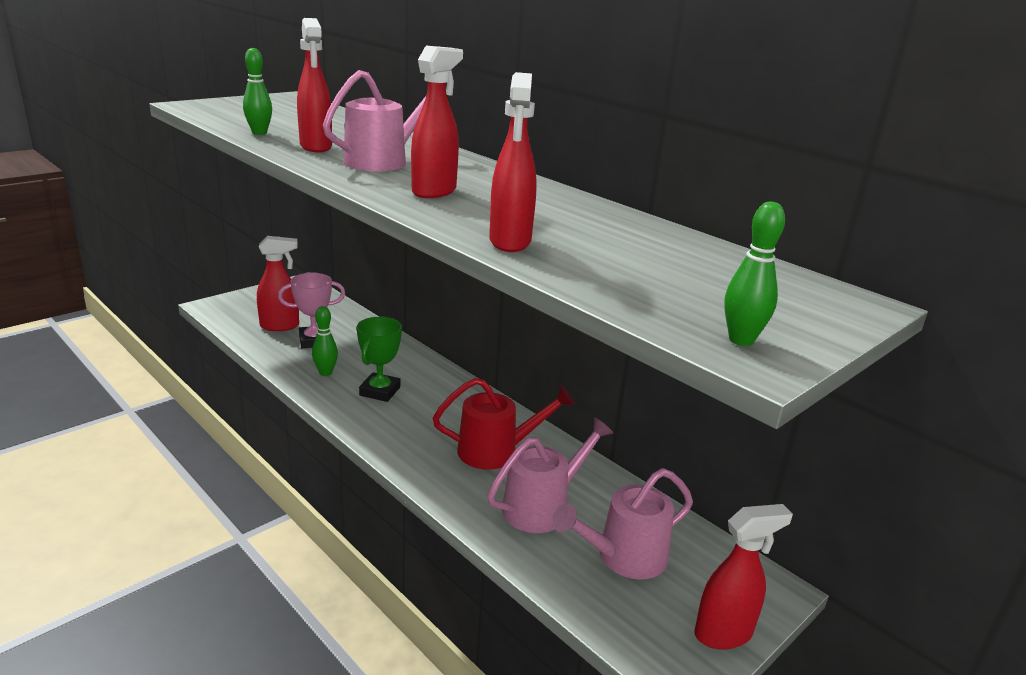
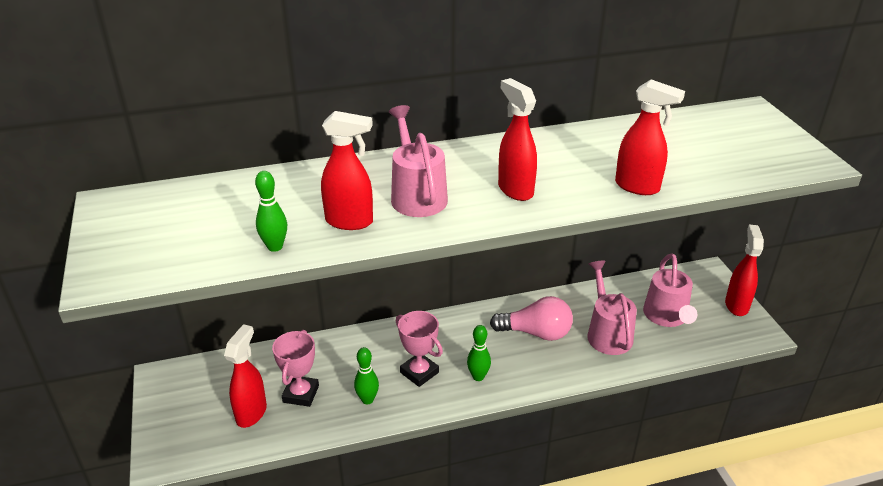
camera: 60 degrees left, 10 degrees up
(380, 391) = (419, 372): green trophy -> pink trophy
(497, 451) = (536, 333): red watering can -> pink light bulb
(741, 340) = (796, 159): green bowling pin -> green bowling pin (478, 376)

